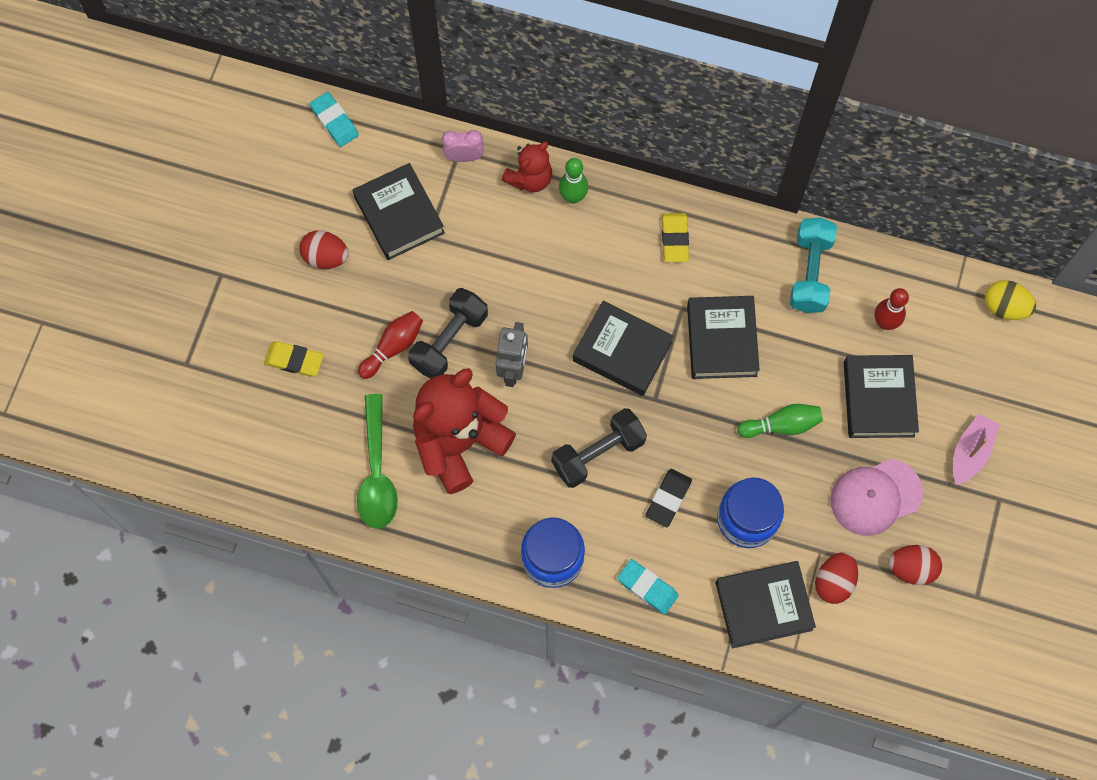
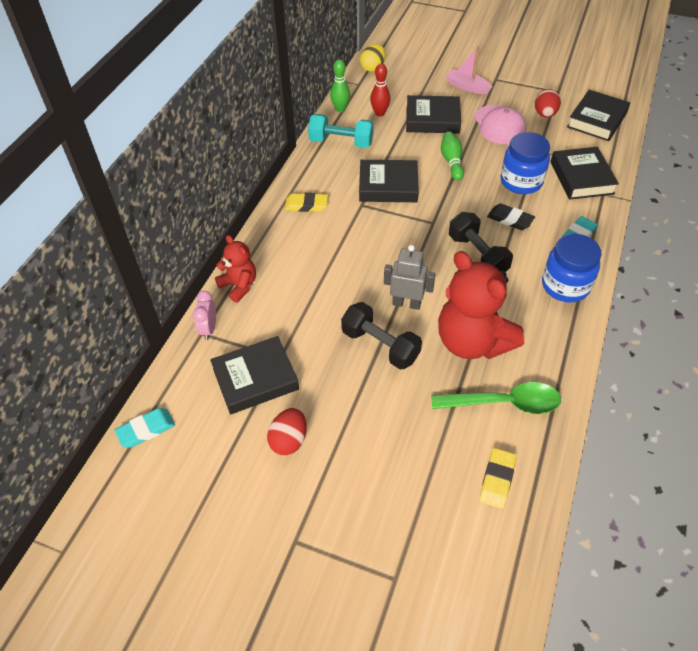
camera: 85 degrees left, 20 degrees down
(294, 360) = (394, 470): yellow eraser -> yellow eraser (497, 480)
(393, 347) = (384, 387): red bowling pin -> none
(573, 197) = (261, 260): green bowling pin -> green bowling pin (340, 109)
(622, 351) = (394, 238): black book -> black book (597, 120)
(833, 582) = (559, 146): red egg -> none

